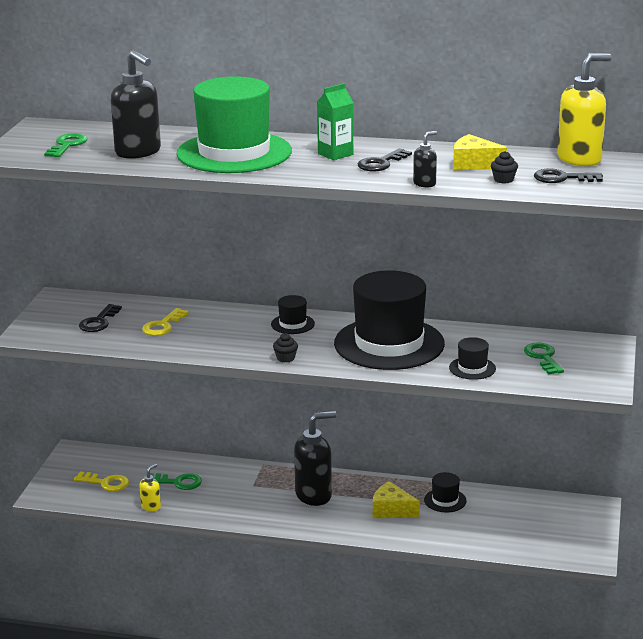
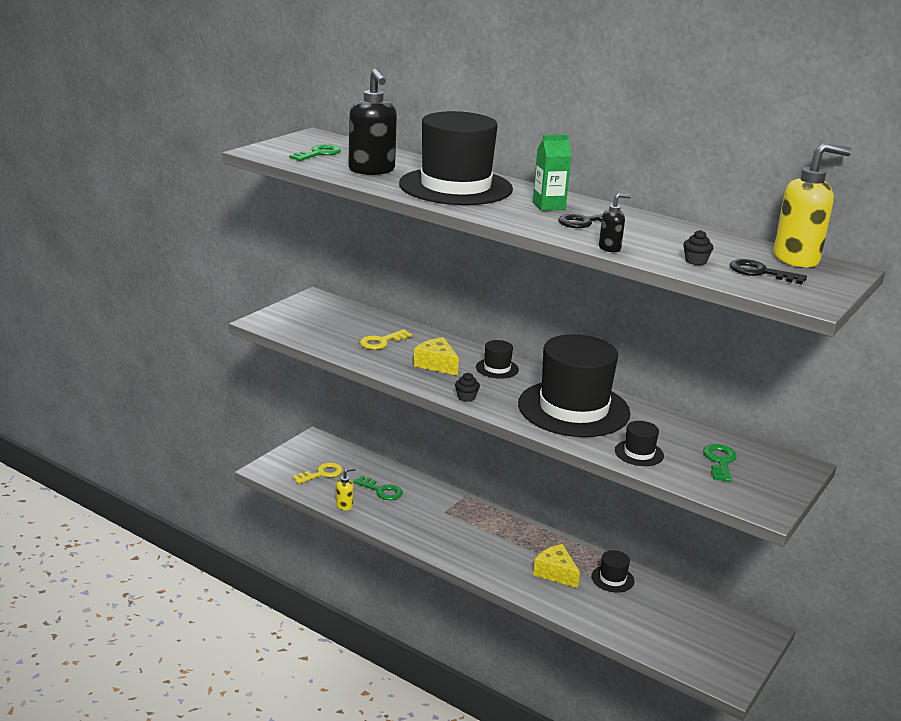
camera: 20 degrees right, 0 degrees up
(99, 322) = (330, 325): black key -> none
(106, 483) = (321, 474): yellow key -> yellow key turned 75 degrees counterclockwise
(234, 153) = (455, 187): green hat -> black hat
(314, 495) = (492, 537): black soap dispenser -> none
(473, 164) = (678, 241): yellow cheese -> yellow cheese (436, 364)

